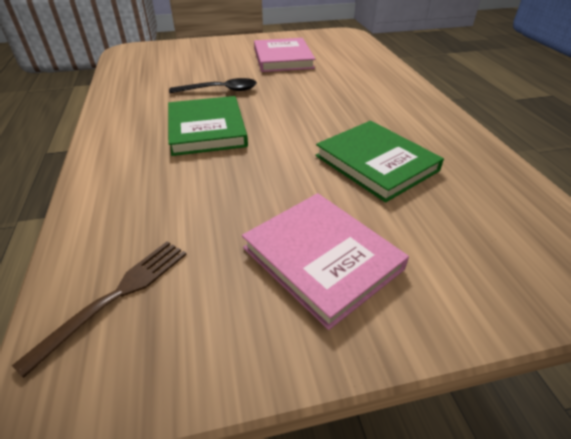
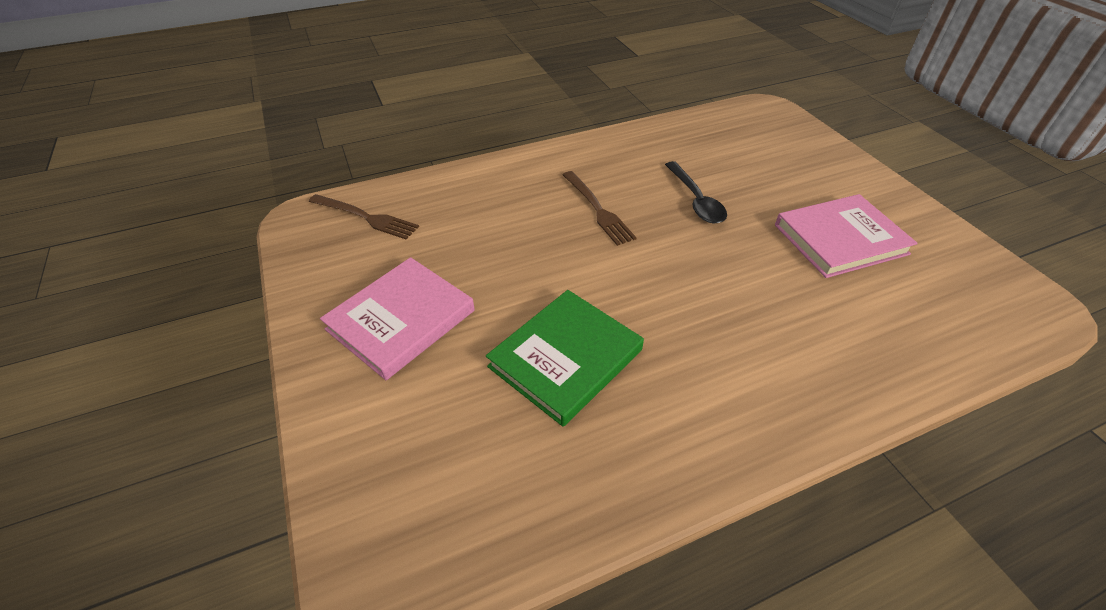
camera: 80 degrees right, 5 degrees up
(207, 129) = (598, 209): green book -> brown fork

